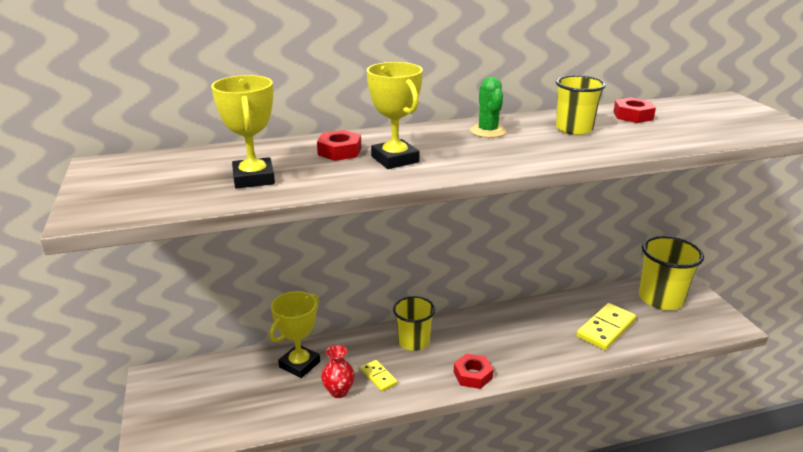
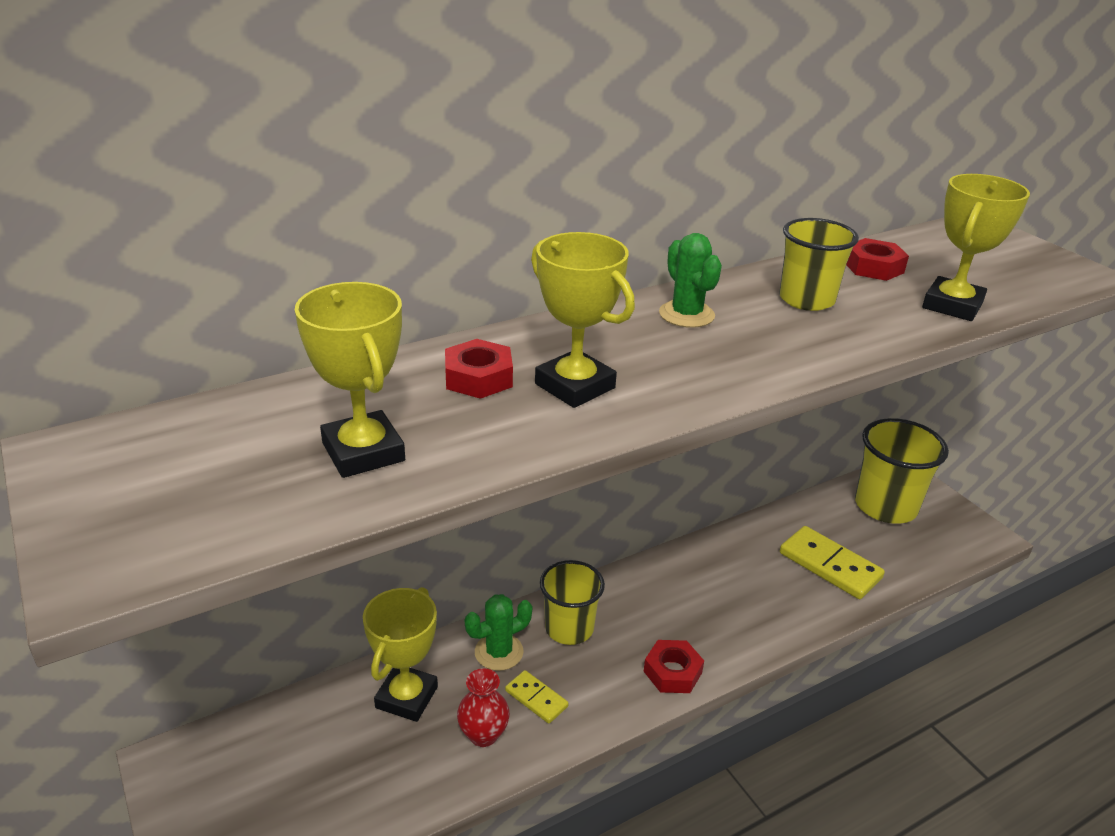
camera: 15 degrees left, 5 degrees up
(364, 348) = (499, 652): none -> green cactus
(606, 329) = (830, 565): yellow domino -> yellow domino turned 75 degrees counterclockwise
(677, 138) = (952, 305): none -> yellow trophy

